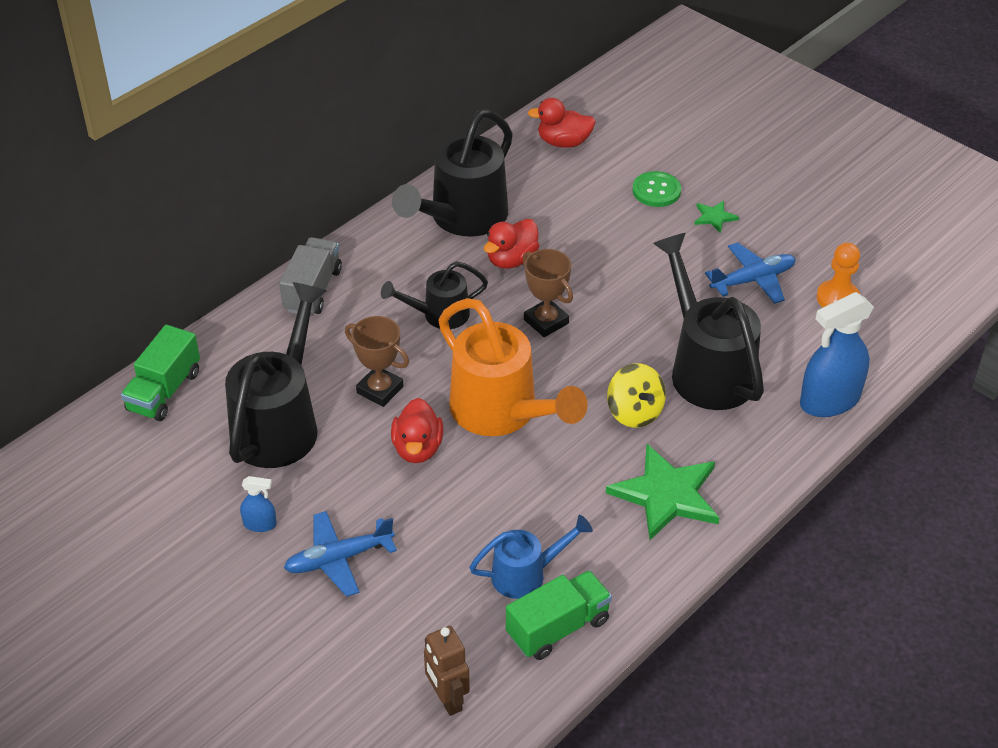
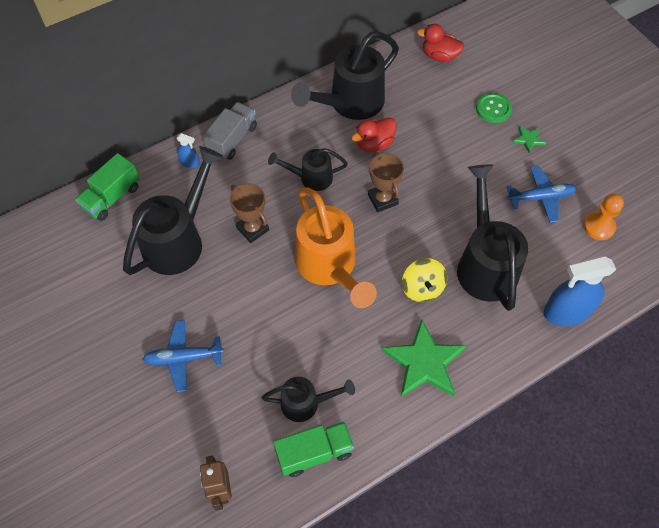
camera: 15 degrees right, 15 degrees up
(260, 524) = (141, 317): blue spray bottle -> blue spray bottle (190, 163)
(417, 448) = (263, 282): red duck -> none
(526, 574) = (306, 403): blue watering can -> black watering can

